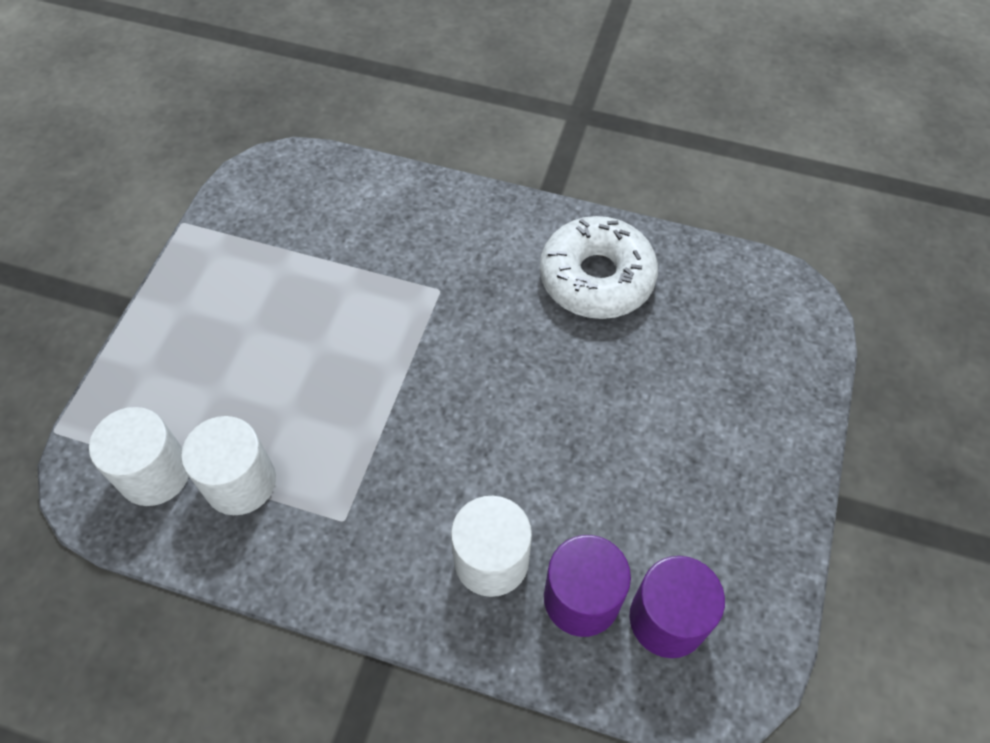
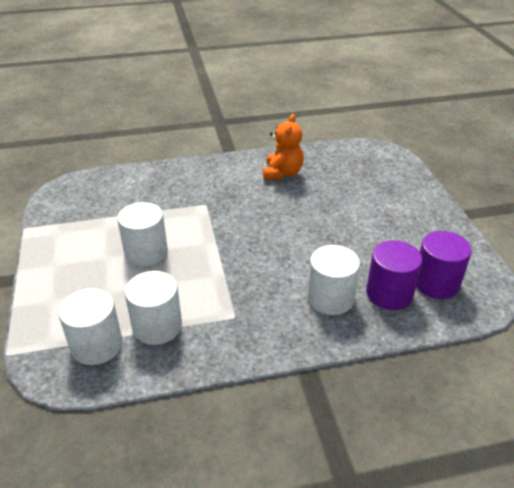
camera: 30 degrees left, 20 degrees down
(304, 344) = (146, 252): none -> white cylinder
(596, 278) = (282, 173): white donut -> orange teddy bear

